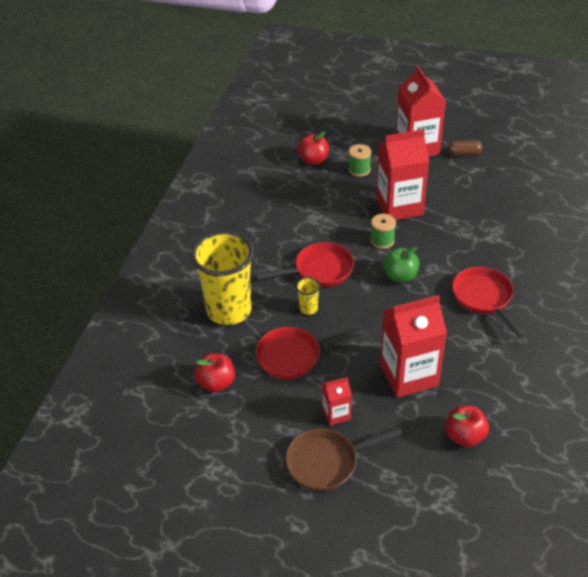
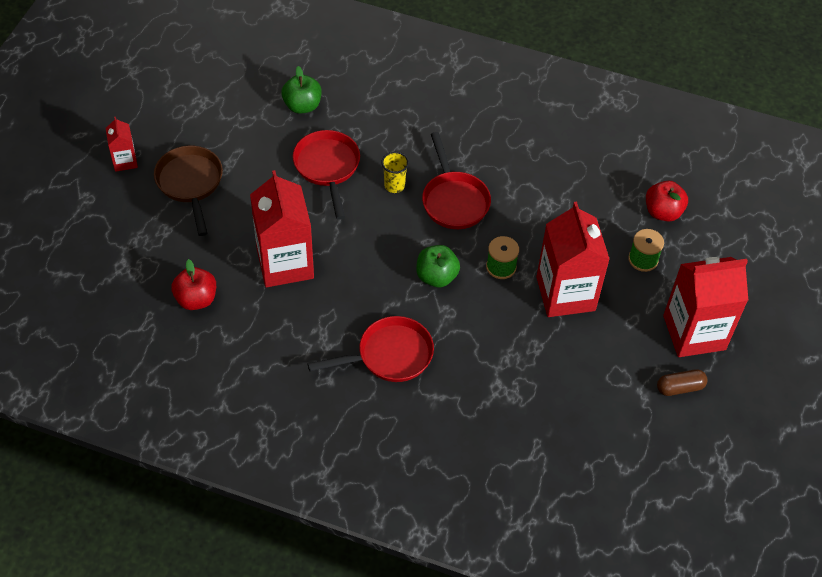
camera: 90 degrees right, 10 degrees up
(216, 383) = (302, 106): red apple -> green apple
(229, 310) = (400, 118): yellow cup -> none
(336, 414) = (246, 196): red carton -> red carton (125, 161)
(463, 154) = (680, 387): brown capsule -> brown capsule turned 75 degrees clockwise

